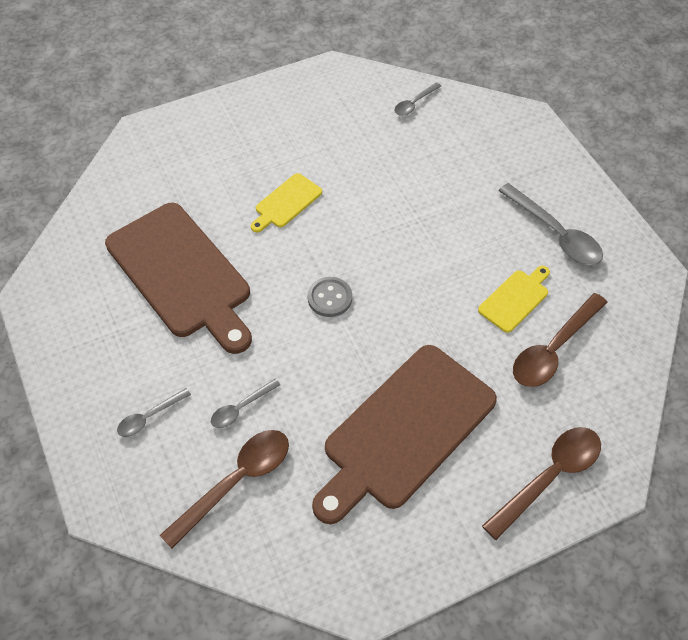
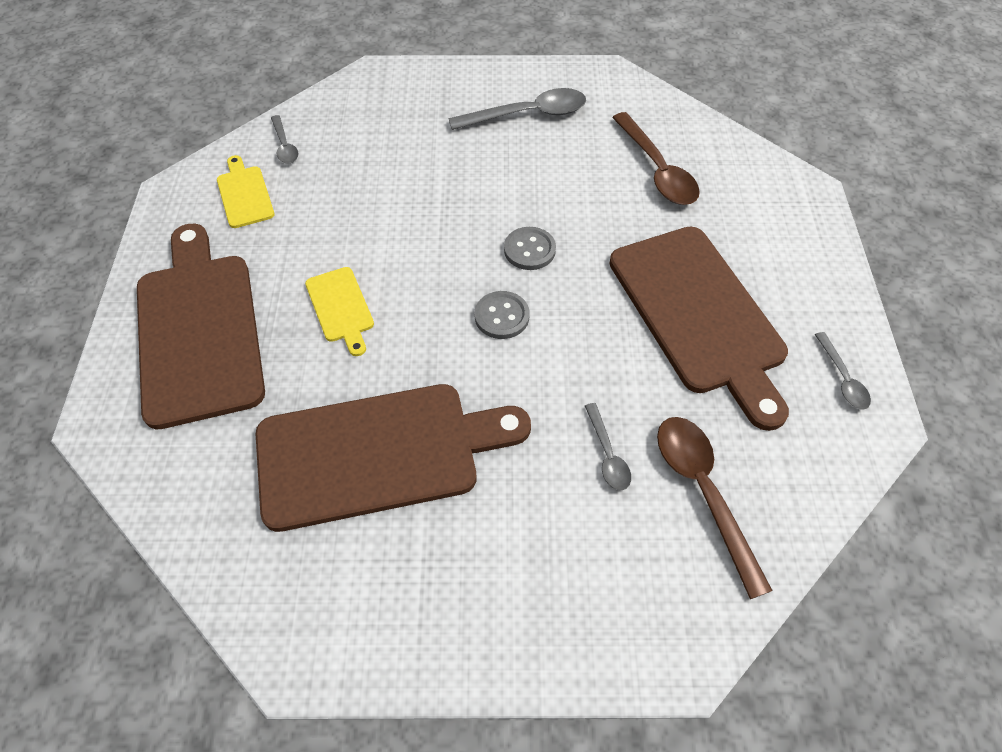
camera: 65 degrees left, 0 degrees up
(149, 417) = (576, 561): grey spoon -> grey spoon (842, 378)
(229, 140) = (198, 330): none -> brown cutting board
(404, 291) = (529, 250): none -> grey button
(515, 299) = (587, 172): yellow cutting board -> yellow cutting board (244, 194)
(549, 477) = (790, 228): brown spoon -> none

